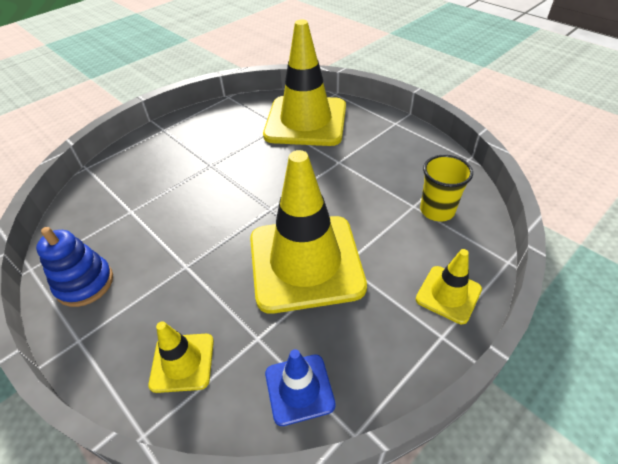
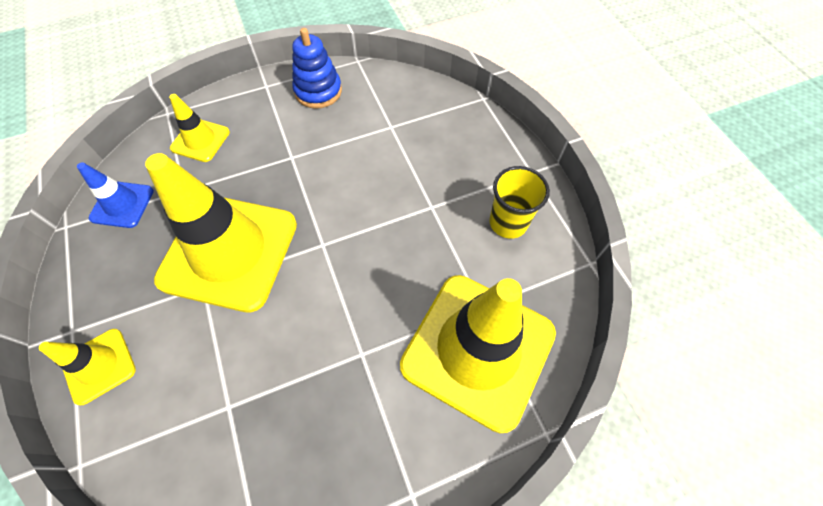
camera: 110 degrees right, 15 degrees up
(437, 210) = (201, 433): yellow cup -> yellow cup (508, 223)

